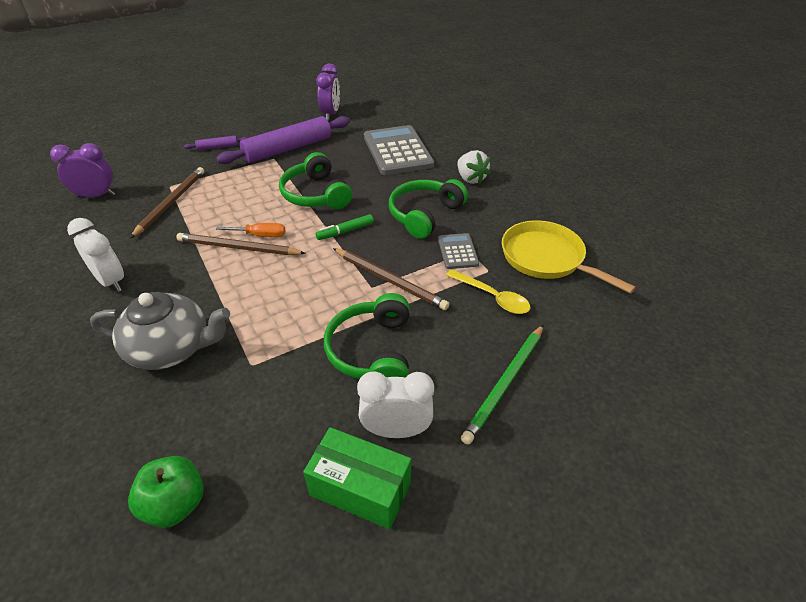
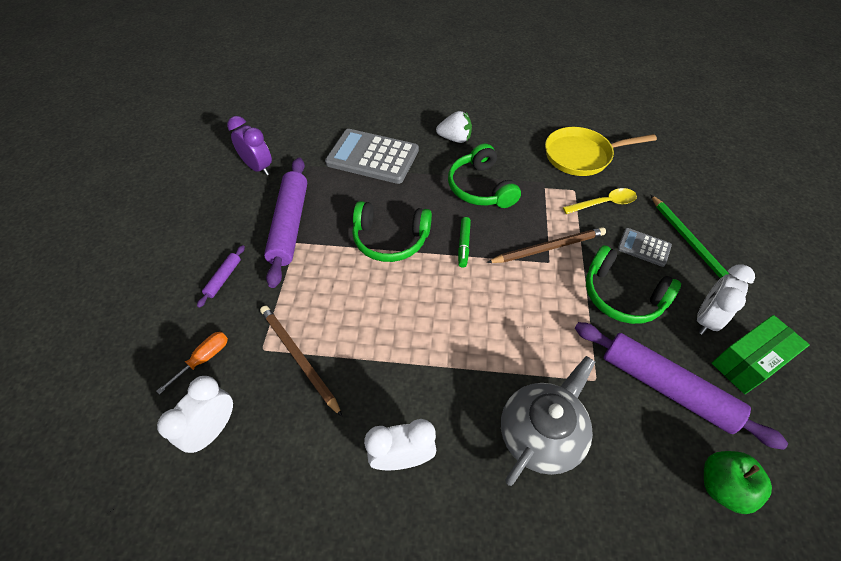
camera: 55 degrees left, 10 degrees up
(96, 196) = (213, 429): purple clock -> white clock
(238, 248) = (428, 329): brown pencil -> none
(260, 235) = (422, 305): orange screwdriver -> orange screwdriver (204, 359)
(275, 421) = (666, 387): none -> purple rolling pin
(457, 251) = (541, 194): grey calculator -> grey calculator (644, 247)

